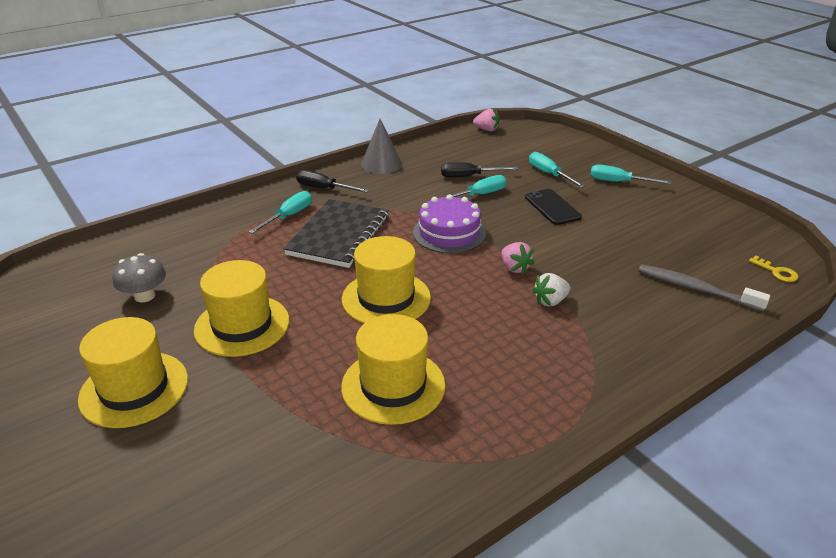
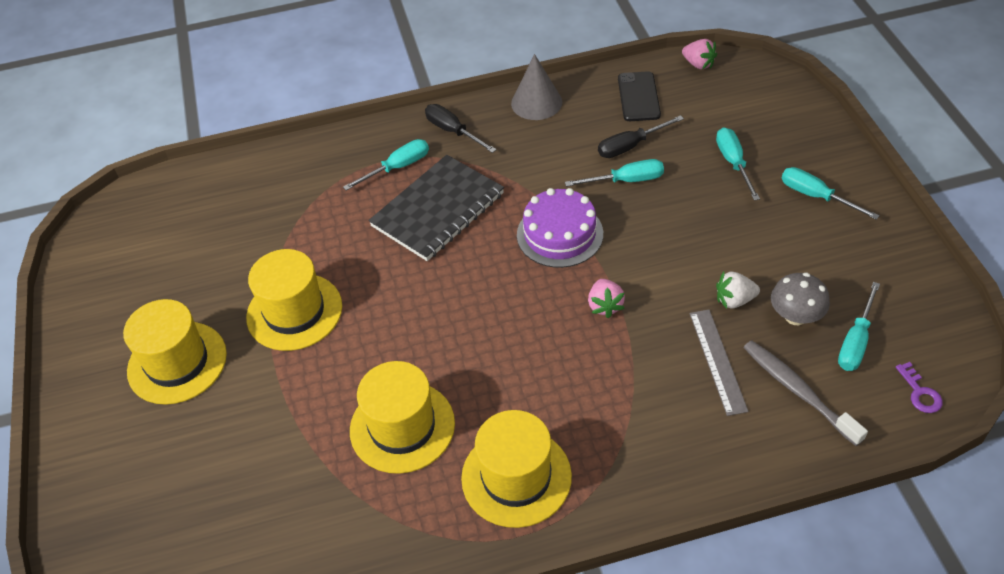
camera: 25 degrees right, 15 degrees up
(145, 296) = (220, 249): grey mushroom -> grey mushroom (795, 316)
(386, 298) = (446, 313): yellow hat -> yellow hat (516, 477)
(469, 176) = (630, 146): black screwdriver -> black screwdriver turned 45 degrees counterclockwise
(550, 301) = (617, 364): white strawberry -> white strawberry (734, 300)
(552, 207) = (704, 221): black phone -> black phone (638, 97)
(624, 283) = (717, 361): none -> grey ruler
(710, 253) = (855, 341): none -> turquoise screwdriver
(776, 272) = (920, 393): yellow key -> purple key

